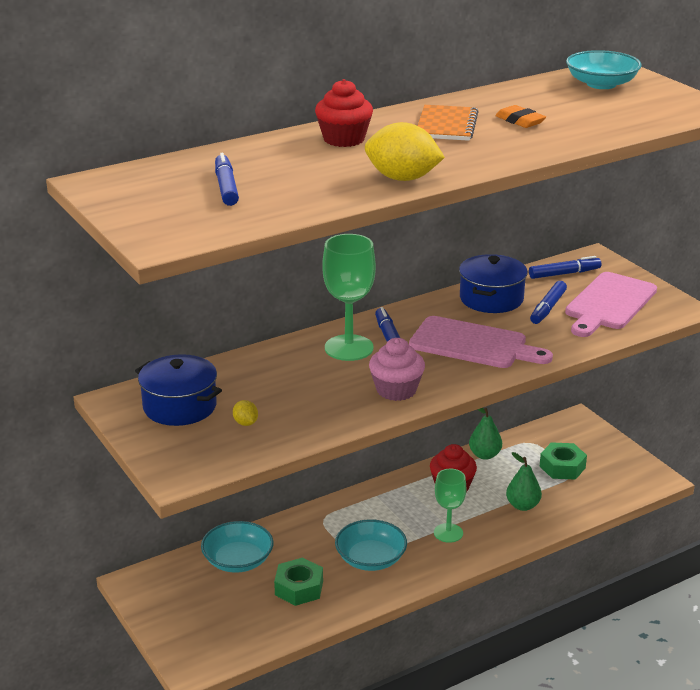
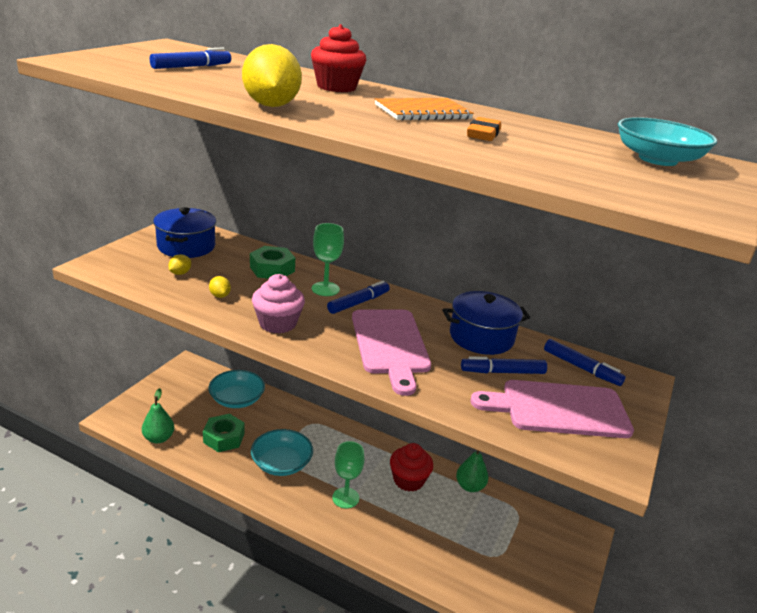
camera: 55 degrees right, 0 degrees up
(316, 409) = (220, 296): none -> yellow lemon
(349, 348) = (325, 289): green goblet -> green goblet, size x0.65
(522, 505) = (420, 535): green pear -> green pear (159, 438)
(562, 467) = (501, 546): green nut -> green nut (272, 269)

